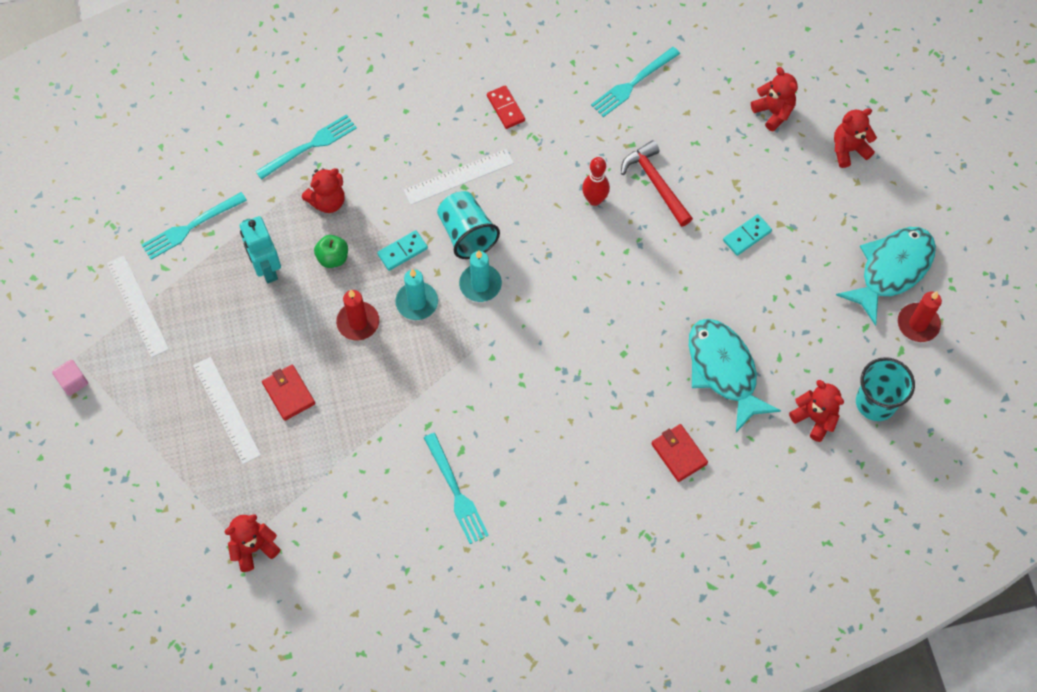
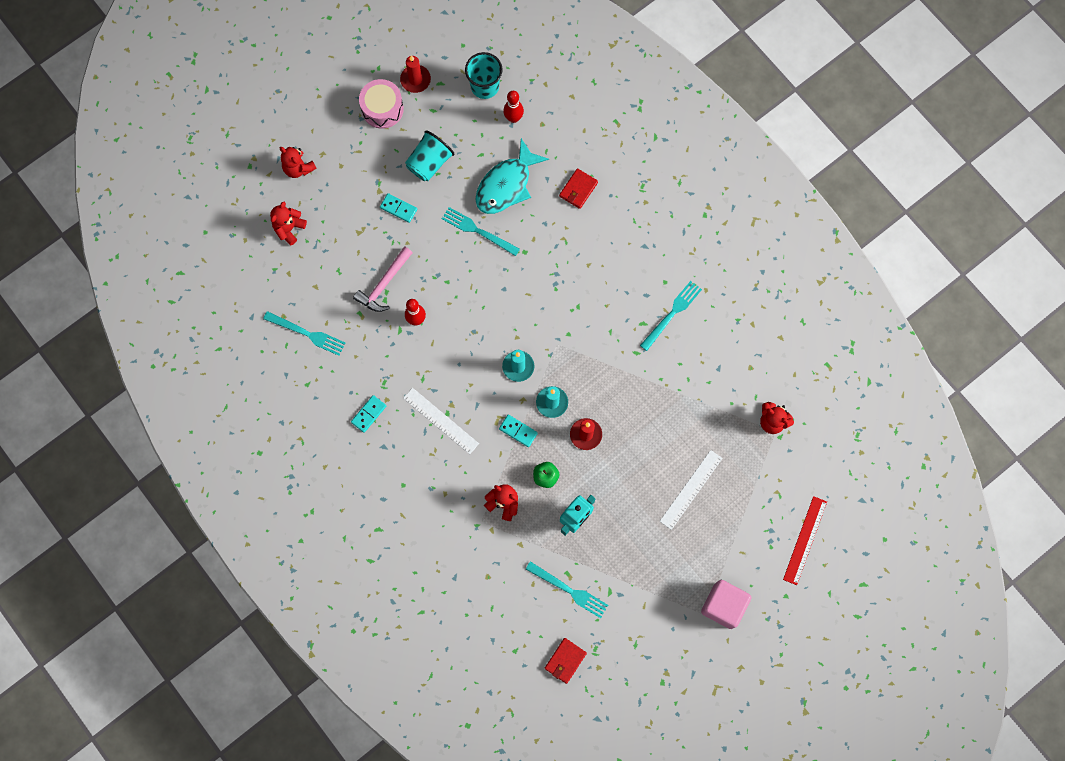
camera: 115 degrees left, 10 degrees up
(73, 382) = (723, 605): pink cube -> pink cube, size x2.00
(89, 513) = (805, 540): none -> red ruler
(137, 306) = (647, 594): white ruler -> none
(288, 393) = (659, 454): red wallet -> red wallet (565, 660)
(310, 146) = (464, 539): turquoise fork -> turquoise fork (478, 231)
(467, 234) = (484, 393): turquoise cup -> turquoise cup (429, 163)
(506, 108) = (368, 414): red domino -> turquoise domino
(656, 183) = (384, 284): red hammer -> pink hammer
(814, 418) = (513, 118): red teddy bear -> red bowling pin
(891, 270) = (382, 109): turquoise fish -> pink drum

